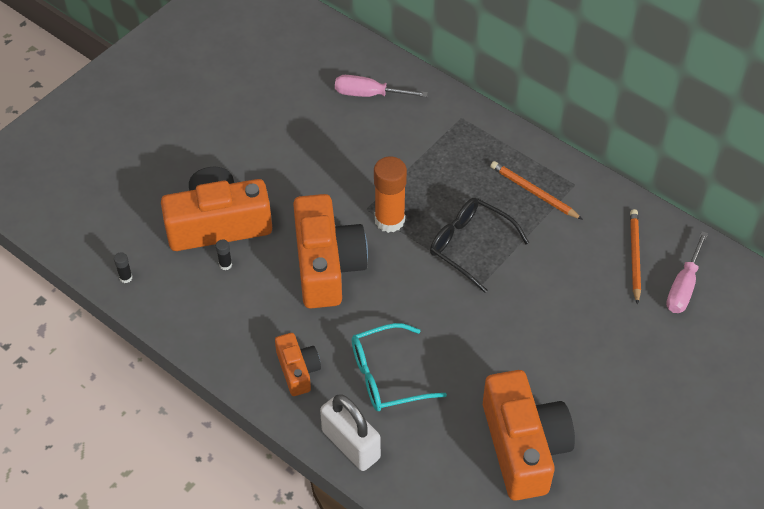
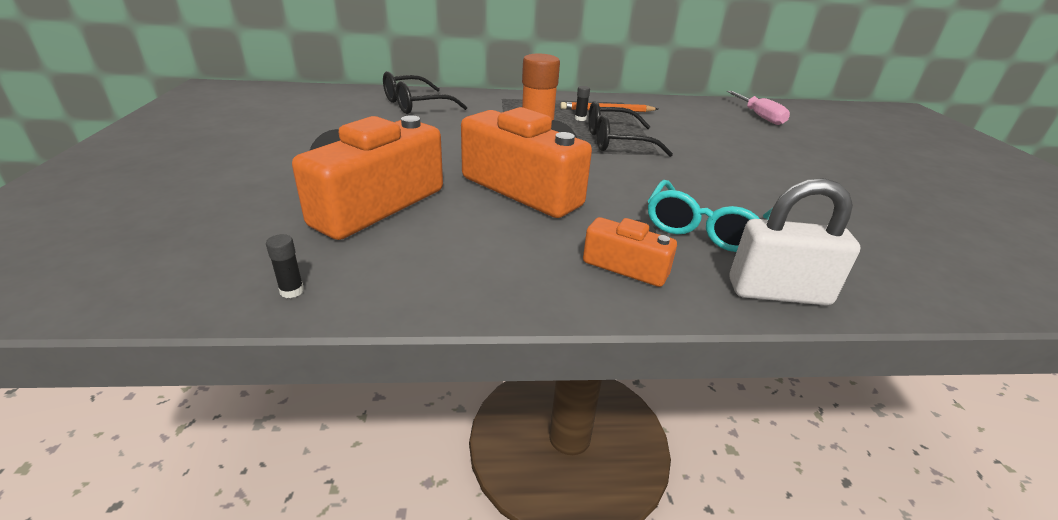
camera: 45 degrees left, 20 degrees down
(225, 265) = (422, 227): black glue stick -> black glue stick (580, 119)
(369, 94) = (415, 105): pink screwdriver -> black glasses
(523, 446) = (868, 217): orange camera -> none
(634, 256) = (713, 115): orange pencil -> none

